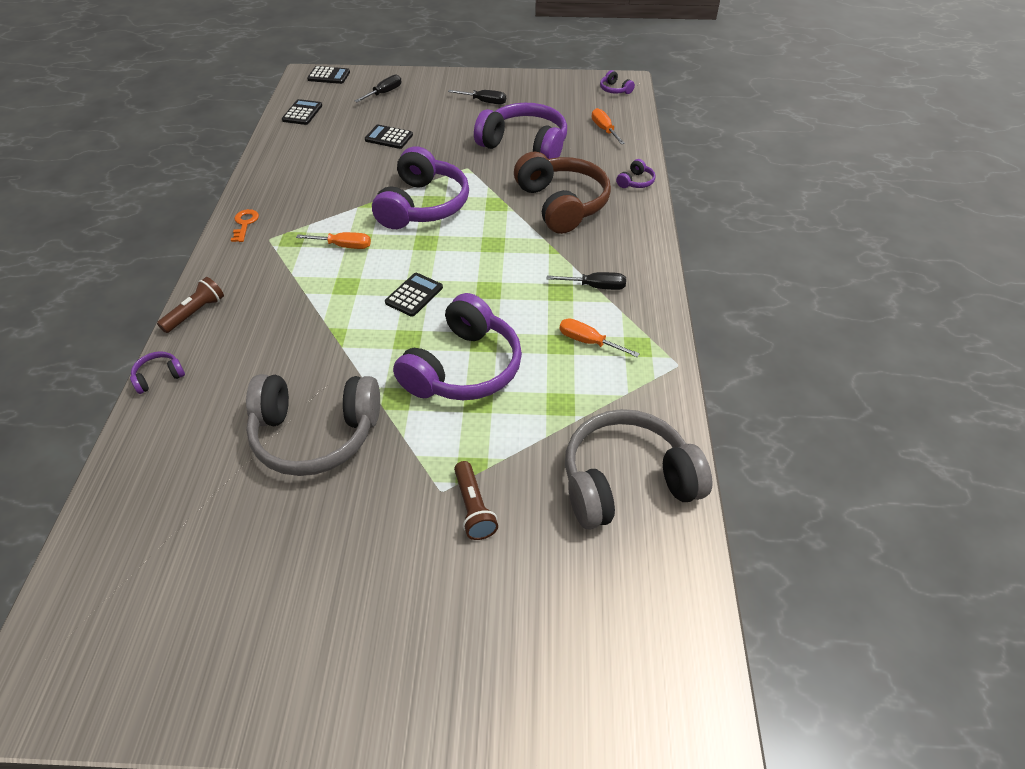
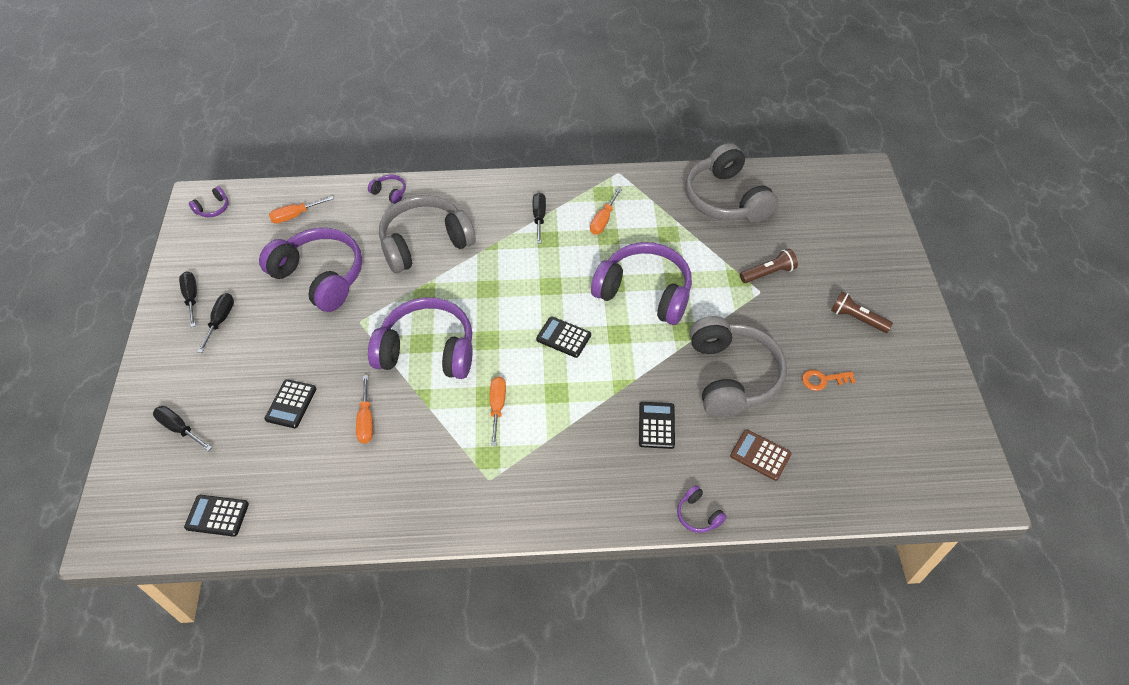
camera: 95 degrees left, 5 degrees up
(195, 313) = (611, 513): brown flashlight -> brown flashlight (857, 319)
(200, 443) = (760, 455): none -> brown calculator
(245, 224) = (463, 512): orange key -> orange key (823, 380)
(329, 76) = (114, 507): black calculator -> black calculator (656, 425)
(358, 173) = (366, 420): none -> orange screwdriver
(511, 88) = (191, 297): none -> black screwdriver
(525, 146) = (320, 277): purple headphones -> purple headphones turned 105 degrees clockwise
(562, 204) = (425, 243): brown headphones -> grey headphones

